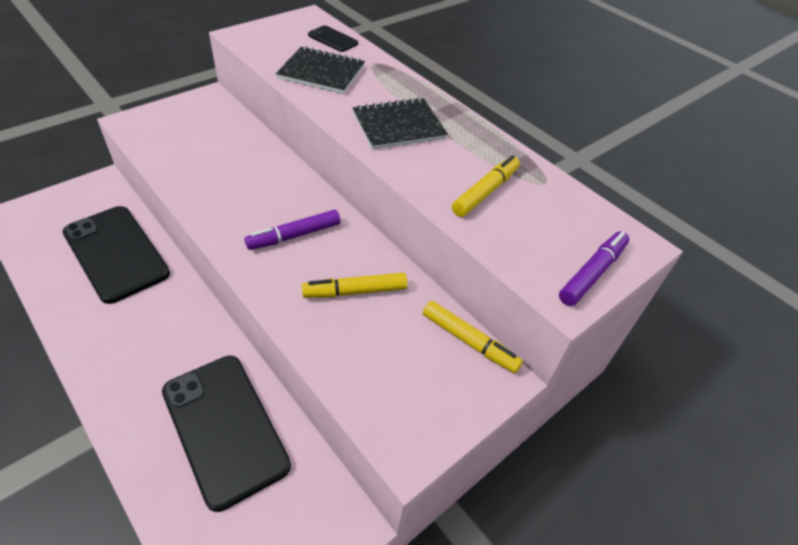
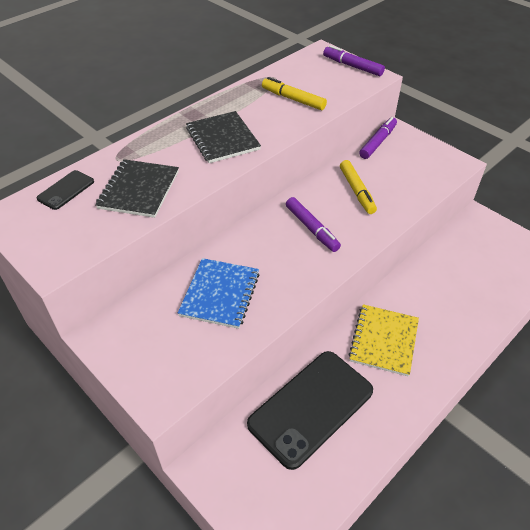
camera: 90 degrees left, 0 degrees up
(163, 328) = (383, 340): none -> yellow notebook
(224, 159) = (220, 294): none -> blue notebook
(225, 428) = (448, 282): black phone -> none
(469, 341) = (377, 142): yellow marker -> purple marker

